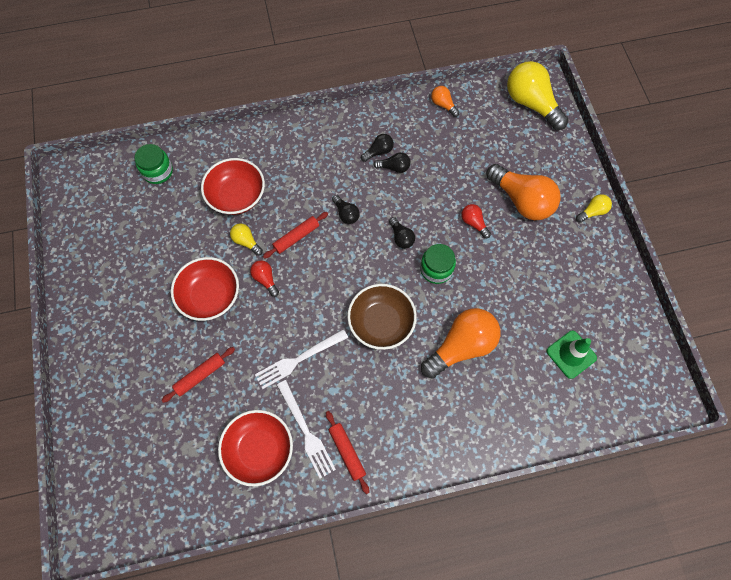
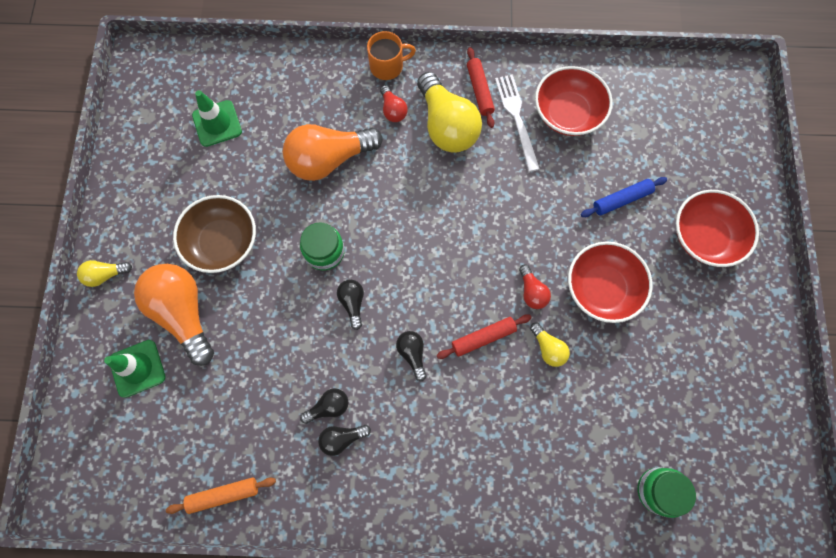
camera: 165 degrees left, 5 degrees up
(200, 375) = (621, 200): red rolling pin -> blue rolling pin
(237, 196) = (551, 420): red bowl -> red bowl (704, 236)
(298, 359) = (510, 190): white fork -> none
(381, 323) = (408, 206): brown bowl -> brown bowl (223, 242)
(394, 167) = (329, 407): black light bulb -> black light bulb turned 135 degrees clockwise
(442, 455) = (387, 66): none -> orange mug
(443, 105) = (224, 494): orange light bulb -> orange rolling pin
(473, 223) = (257, 298): red light bulb -> red light bulb (393, 110)
(531, 103) = (98, 461): yellow light bulb -> yellow light bulb (446, 126)
(535, 159) = (137, 368): none -> green traffic cone

